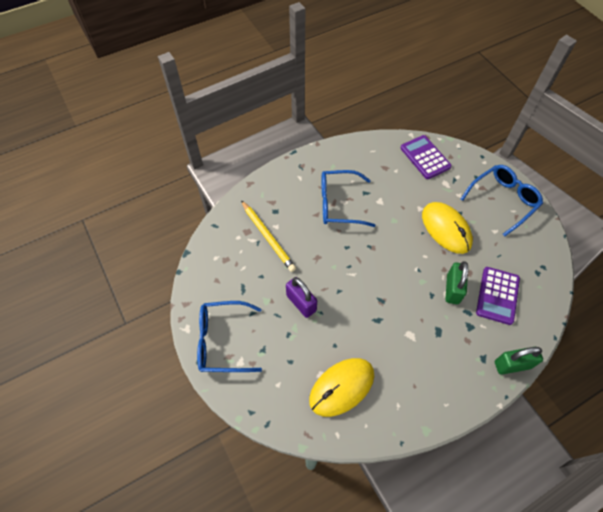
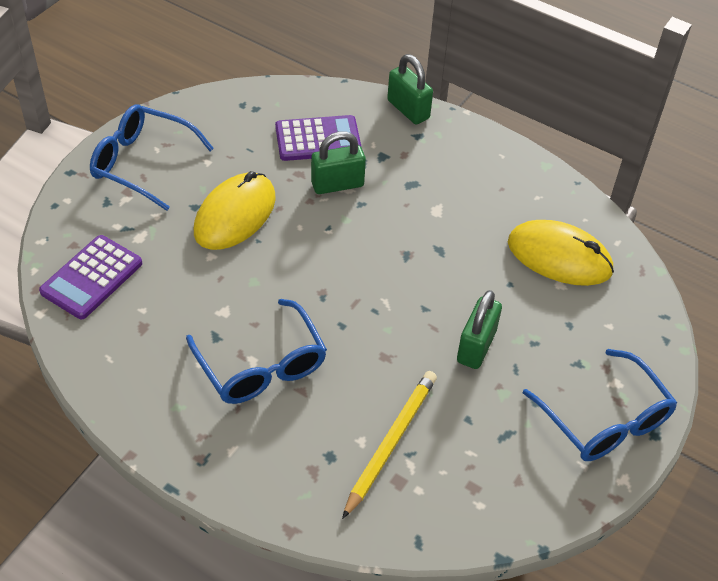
camera: 120 degrees left, 10 degrees down
(301, 303) = (476, 346): purple padlock -> green padlock

